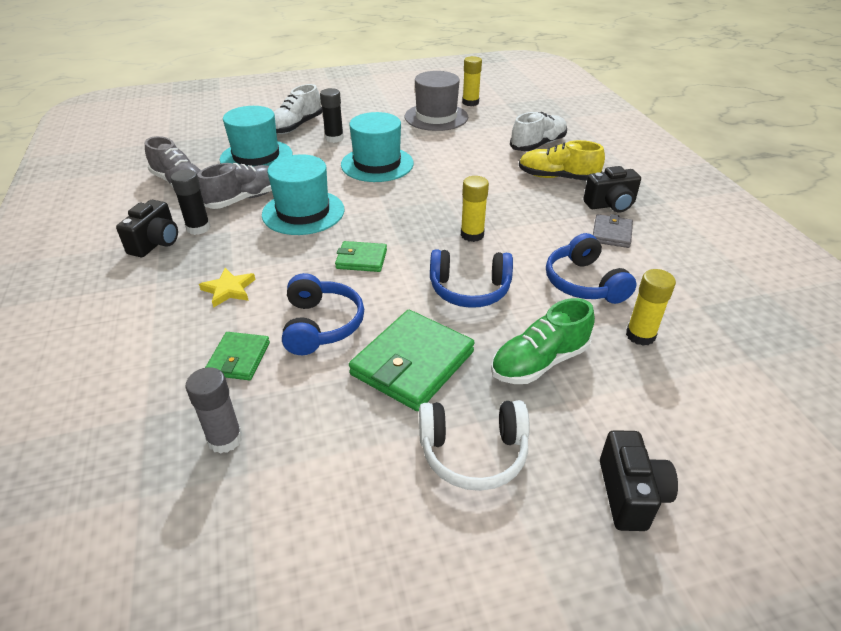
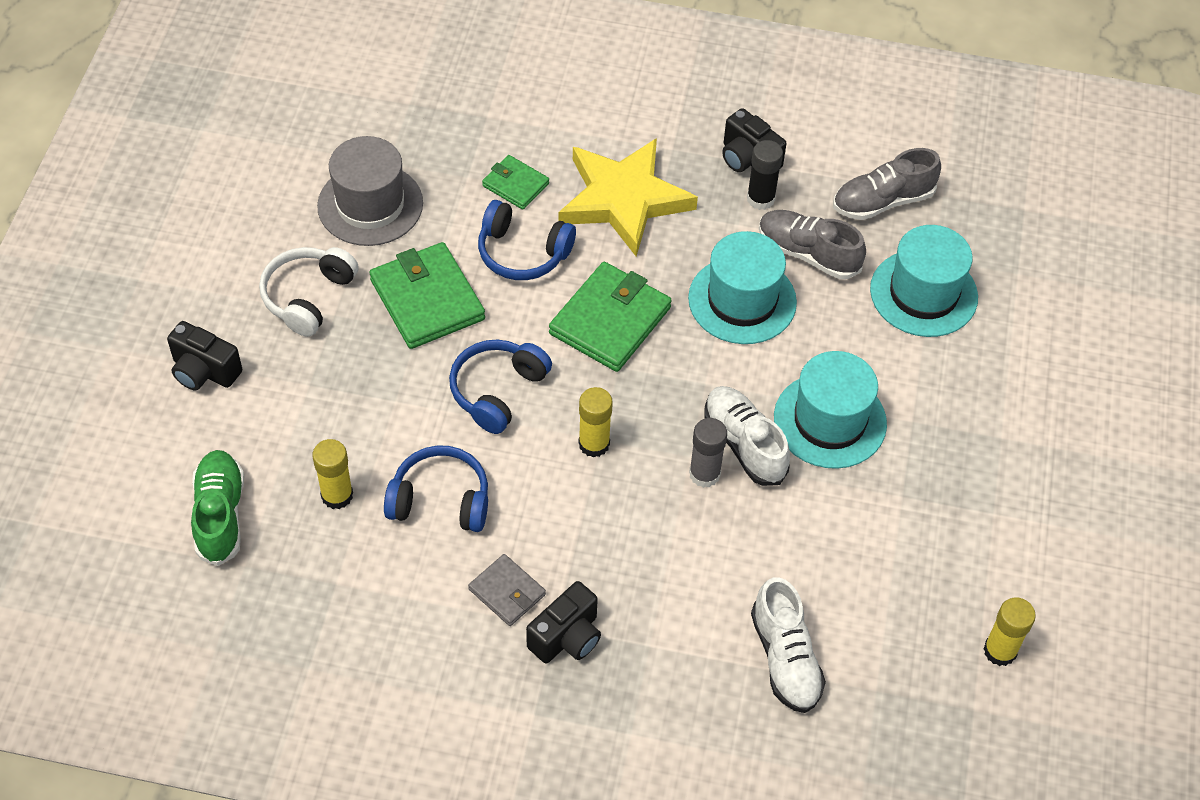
camera: 115 degrees right, 15 degrees up
(225, 439) = (429, 157): grey glue stick -> grey glue stick (704, 474)
(229, 290) = (623, 199): yellow star -> yellow star, size x2.37
(245, 199) = (808, 254): grey shoe -> grey shoe turned 135 degrees clockwise
(296, 126) = (1009, 366): white shoe -> white shoe (744, 444)
(334, 138) = (942, 400): black glue stick -> none
(361, 259) = (610, 321): green wallet -> green wallet, size x1.80
(436, 117) = (960, 568): grey hat -> grey hat (370, 205)
(539, 362) = (363, 392): green shoe -> green shoe (220, 515)
(557, 177) = (672, 620): yellow shoe -> none
(610, 205) = (567, 637): black camera -> black camera turned 150 degrees counterclockwise

